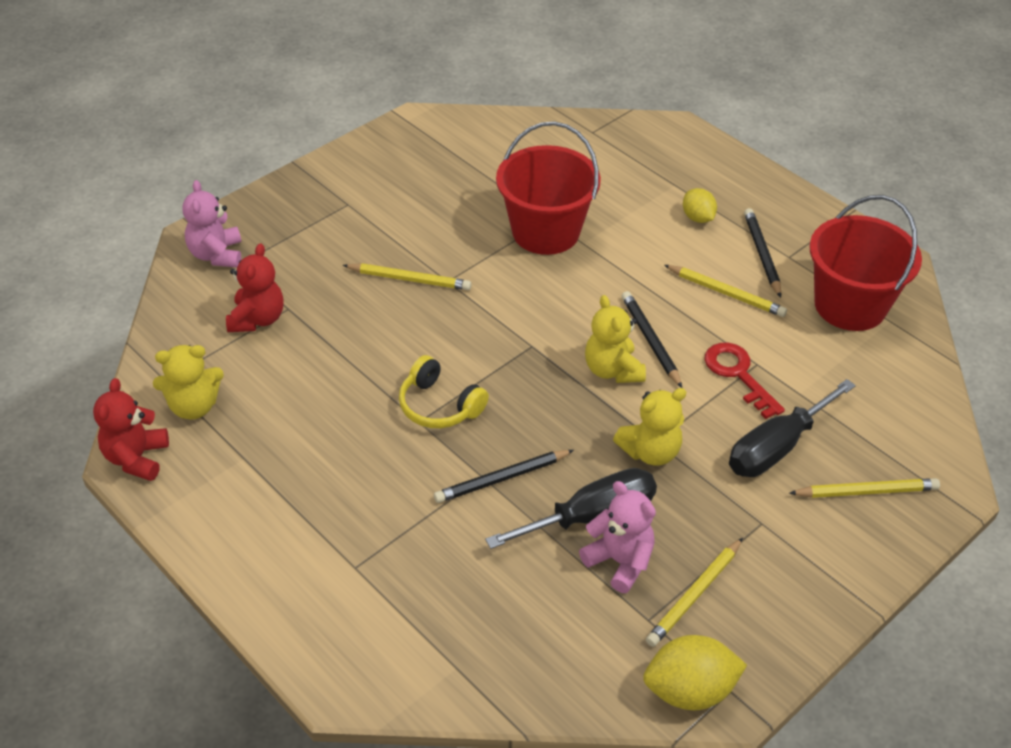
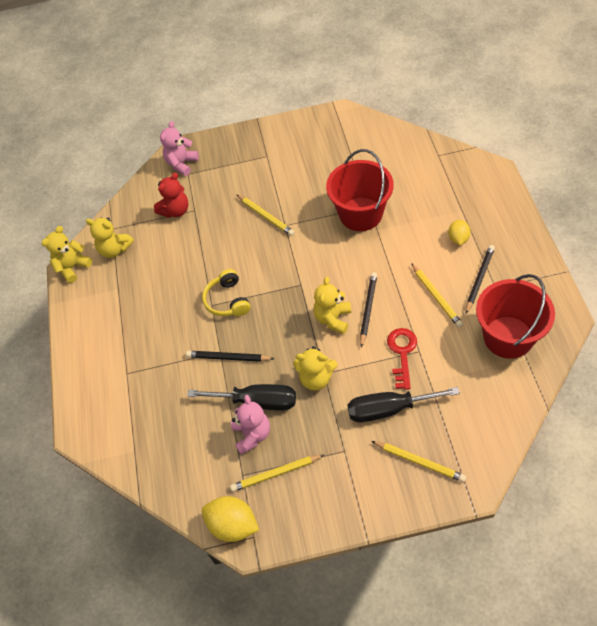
camera: 40 degrees right, 10 degrees up
(136, 458) = (72, 267): red teddy bear -> yellow teddy bear

